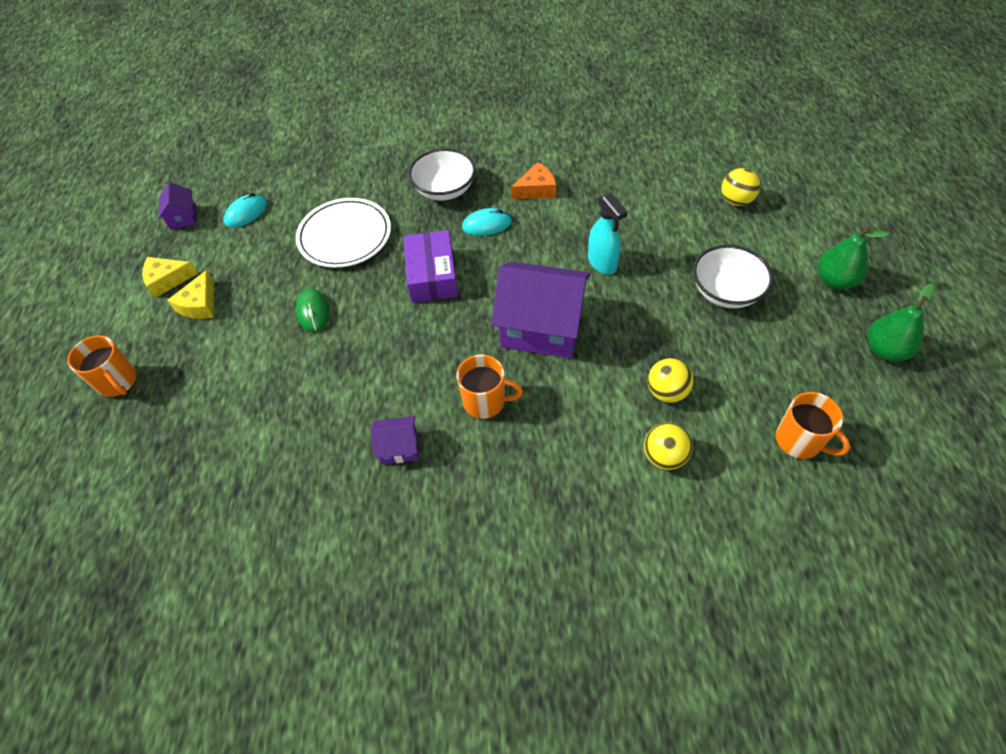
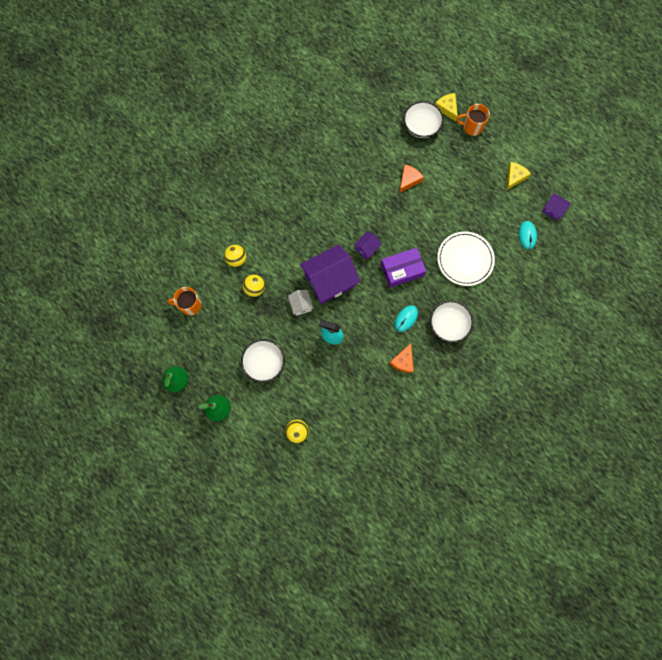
camera: 135 degrees right, 20 degrees up
(175, 440) = (421, 126): none -> white bowl
(200, 304) = (485, 178): yellow cheese -> yellow cheese (447, 108)
(289, 376) = (409, 180): none -> orange cheese
(313, 312) = (433, 213): green mouse -> none
(399, 447) = (337, 187): purple house -> purple house (367, 248)
(432, 275) = (402, 270): purple box -> purple box turned 60 degrees counterclockwise
(485, 401) = (322, 229): orange mug -> none
(612, 325) = (301, 305): none -> white house

